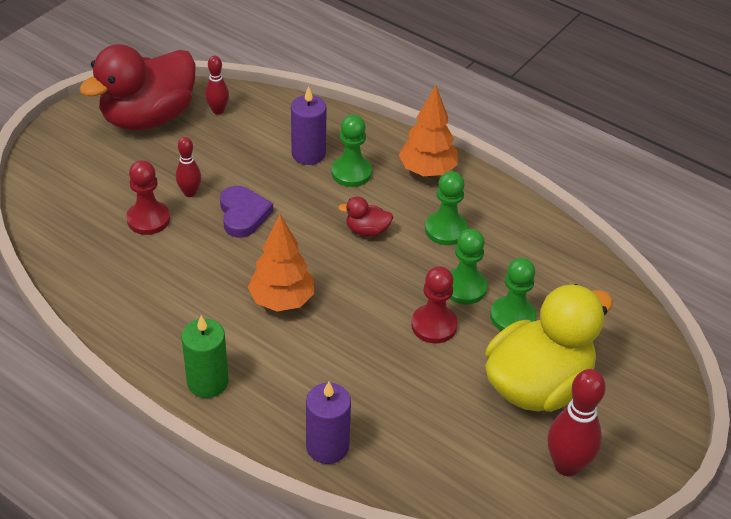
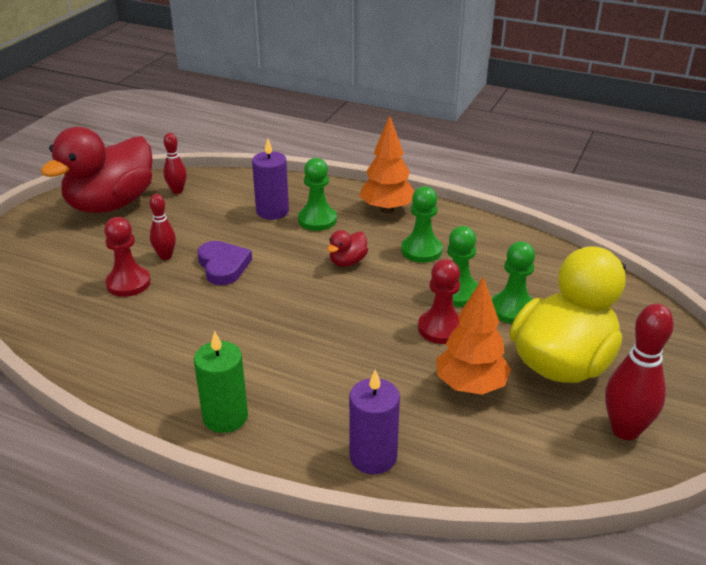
camera: 10 degrees left, 10 degrees down
(282, 300) = (283, 331): orange tree -> orange tree (470, 386)
(367, 231) = (347, 262): red duck -> red duck turned 45 degrees counterclockwise

